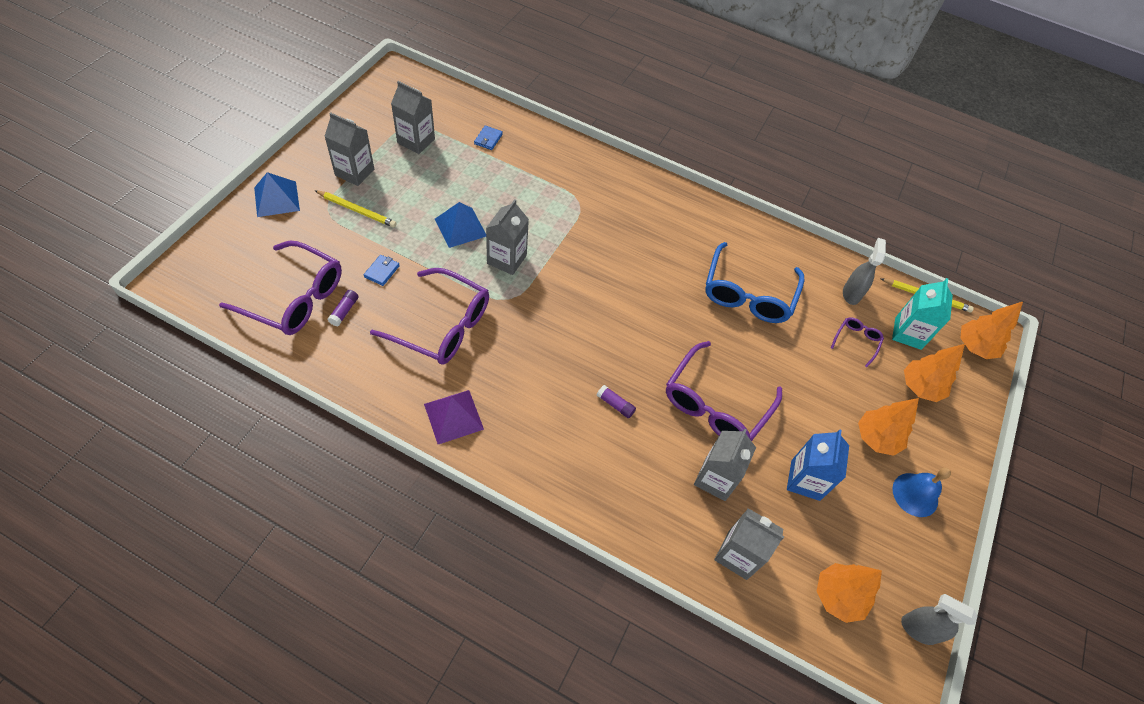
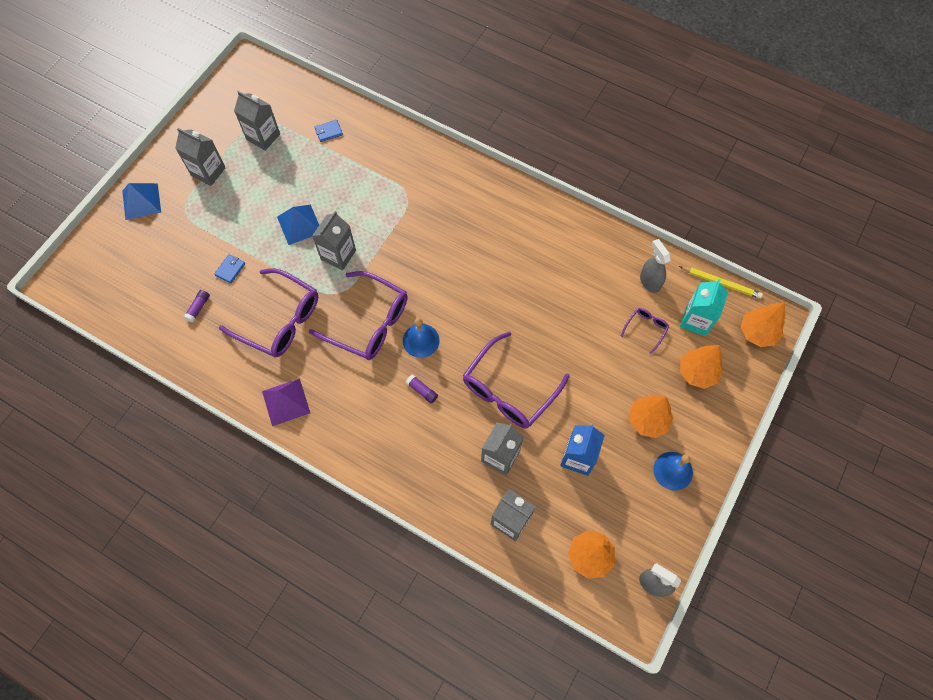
camera: 10 degrees right, 10 degrees up
(294, 298) = (157, 296): purple glasses -> purple glasses (368, 323)
(357, 210) = (209, 210): yellow pencil -> none
(488, 139) = (328, 132): blue wallet -> blue wallet turned 45 degrees clockwise
(608, 350) = (421, 340): none -> blue bell
(748, 294) = (552, 284): blue glasses -> none
(851, 293) = (649, 281): grey spray bottle -> grey spray bottle turned 45 degrees counterclockwise

